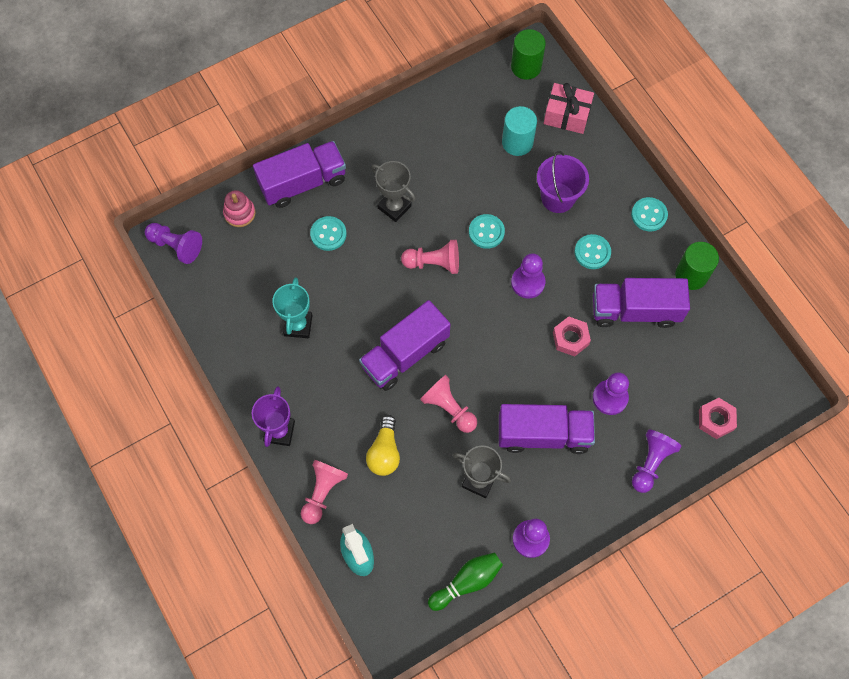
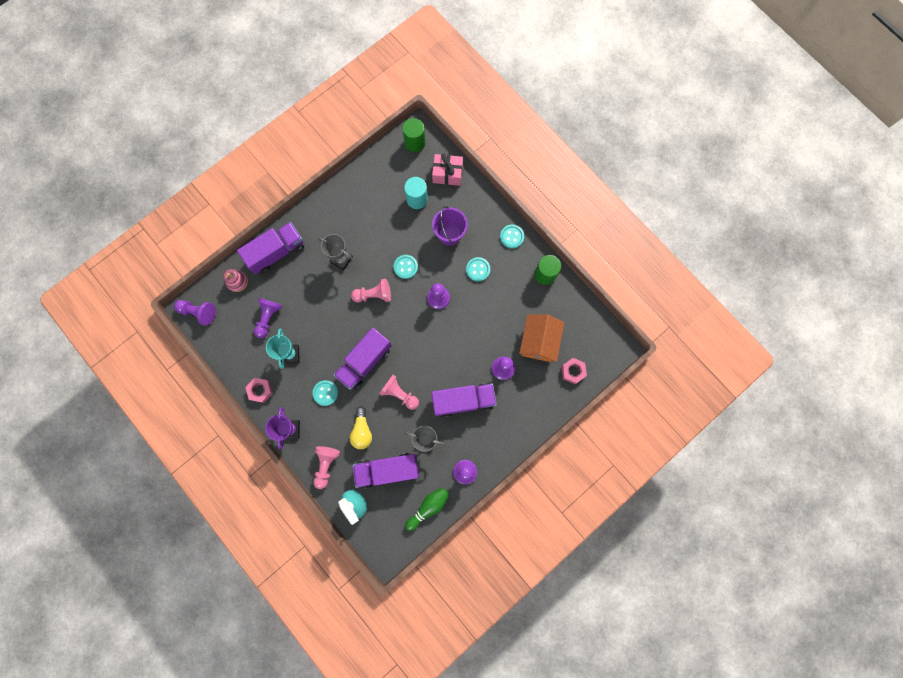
camera: 10 degrees left, 10 degrees up
(328, 234) = (300, 286): turquoise button -> turquoise button (325, 393)
(570, 338) = (472, 332): pink nut -> pink nut (260, 390)
(635, 310) = (511, 305): purple truck -> purple truck (387, 470)
(651, 463) = (535, 407): purple pawn -> purple pawn (268, 318)
(670, 368) = (539, 341): none -> orange house

